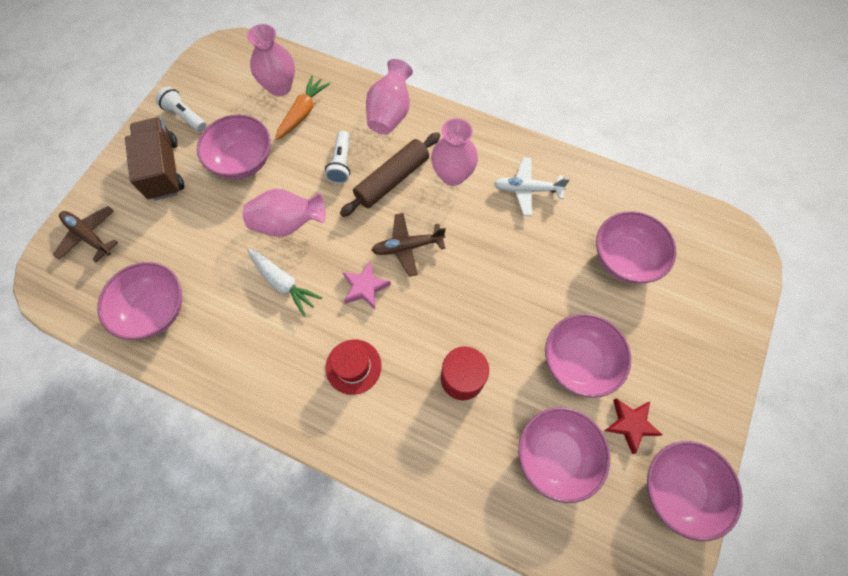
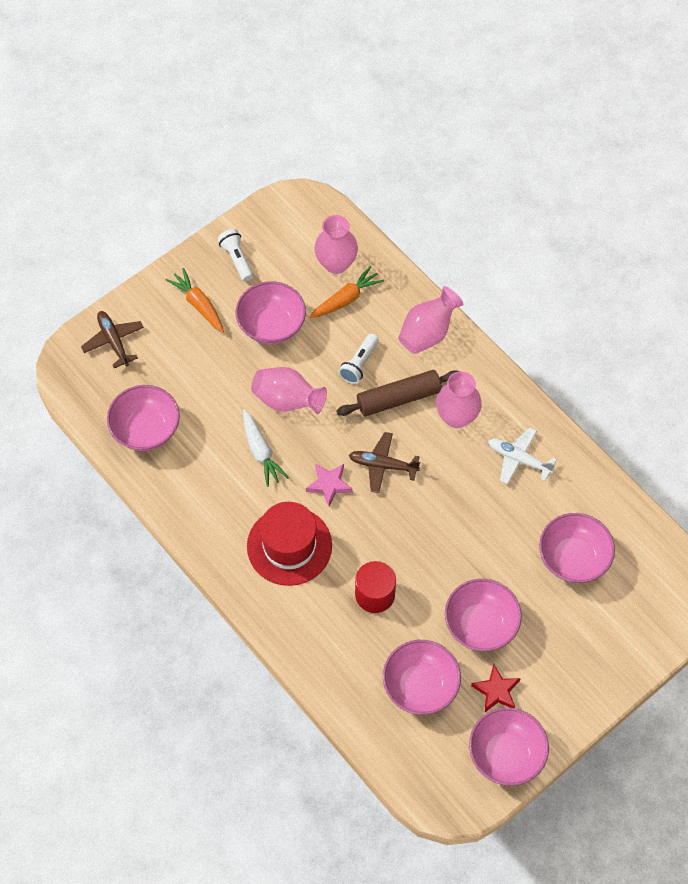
camera: 25 degrees right, 5 degrees down
(164, 169) = (198, 304): brown truck -> orange carrot
(353, 366) = (289, 546): red hat -> red hat, size x1.67

